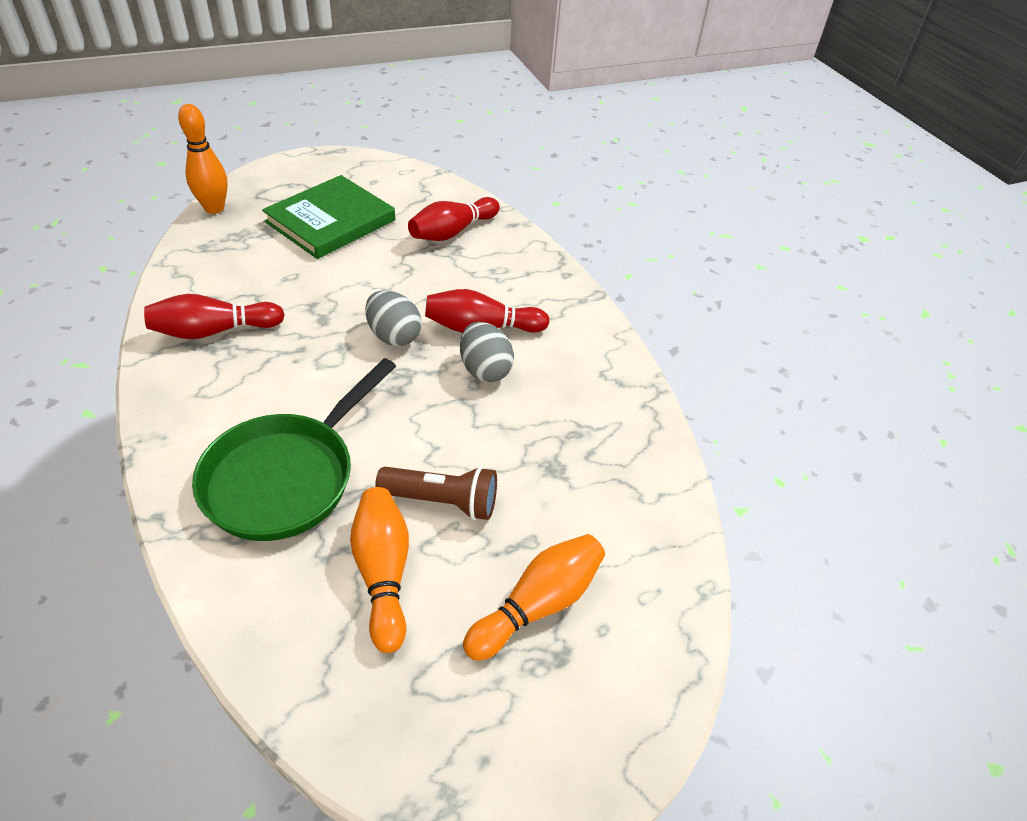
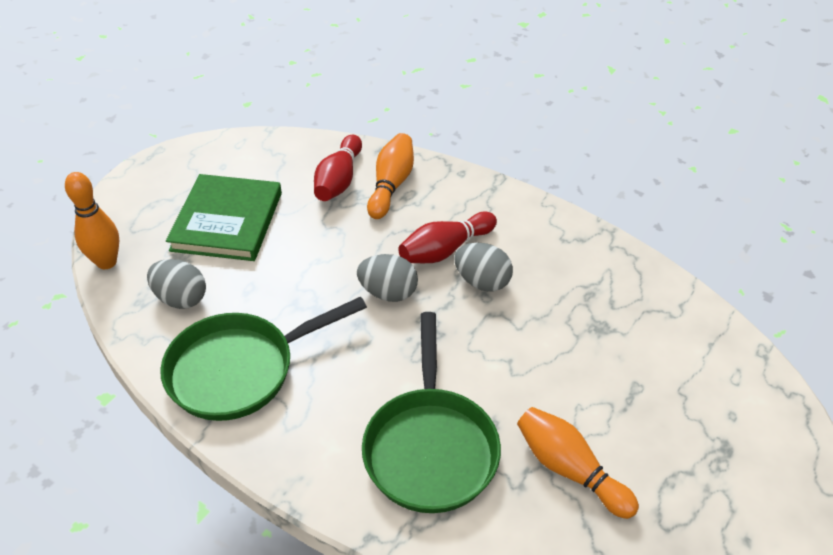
camera: 30 degrees left, 0 degrees up
(214, 331) = (239, 370): red bowling pin -> green pan
(234, 259) = (181, 298): none -> grey egg
(442, 501) = (554, 396): brown flashlight -> none
(538, 605) = (682, 425): orange bowling pin -> orange bowling pin (391, 185)

